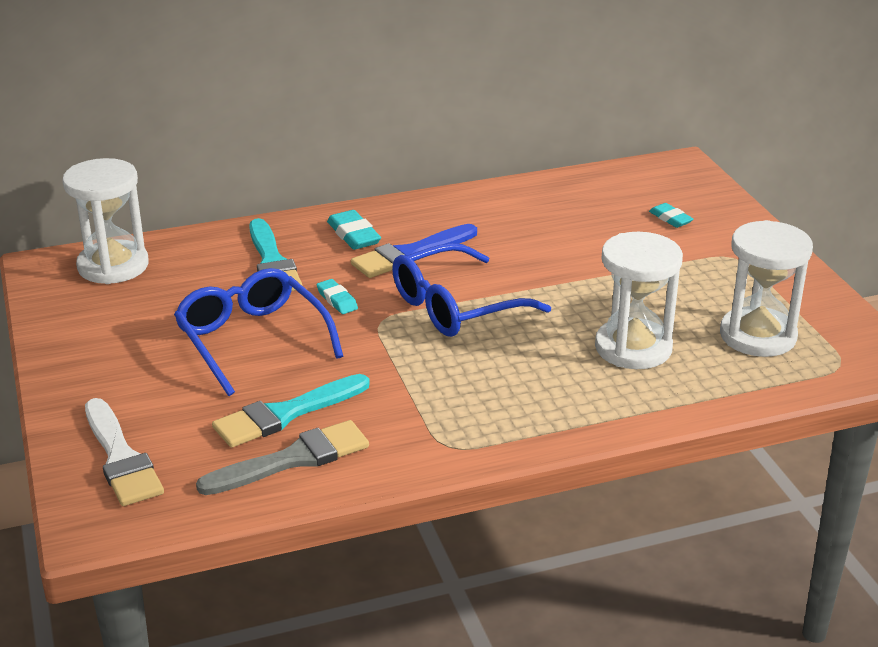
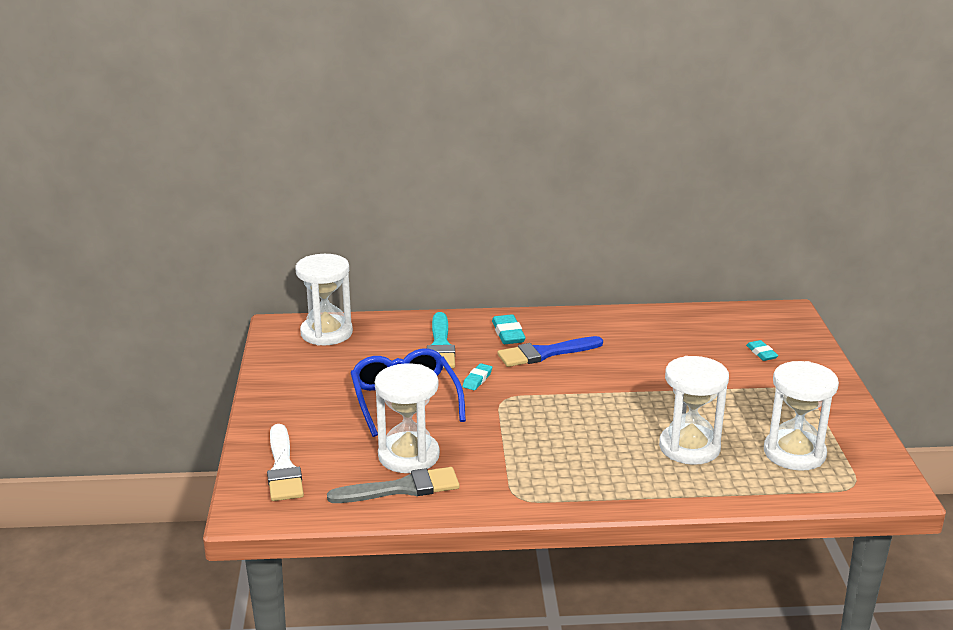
camera: 15 degrees right, 5 degrees down
(285, 414) = (408, 456): turquoise brush -> white hourglass
(337, 300) = (477, 379): turquoise eraser -> turquoise eraser turned 45 degrees clockwise
(456, 306) = (565, 397): blue glasses -> none

